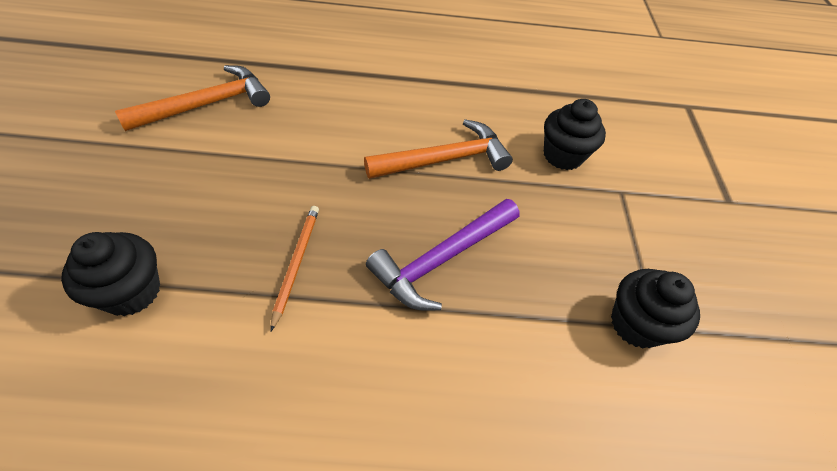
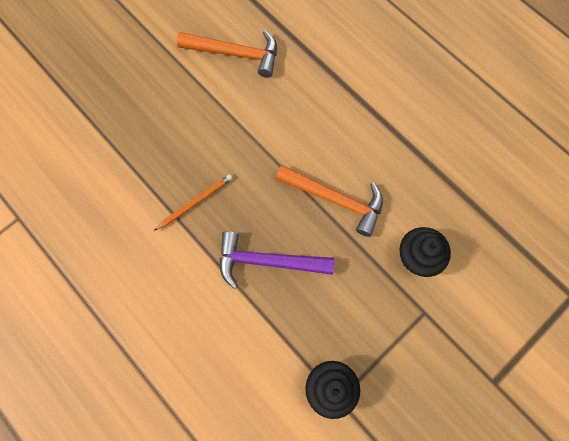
camera: 50 degrees right, 20 degrees up
(131, 292) = (116, 158): black cupcake -> none

